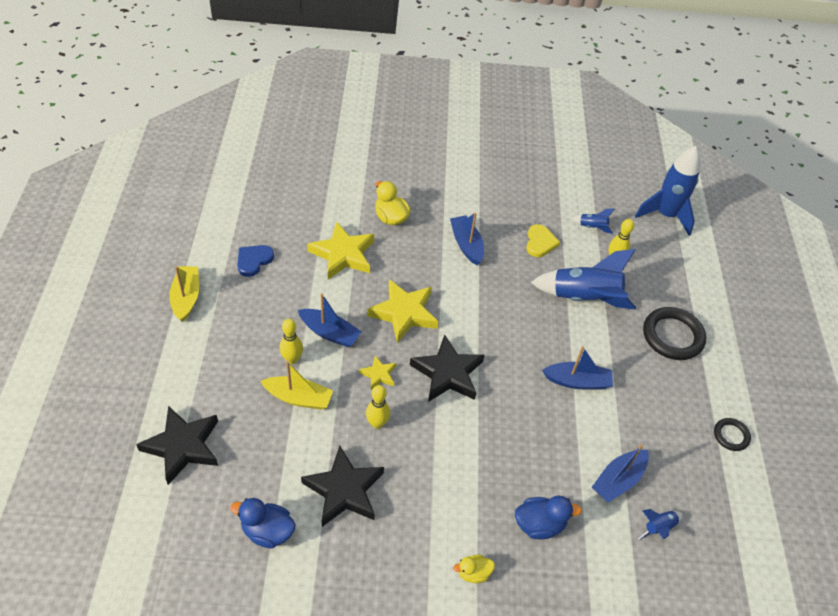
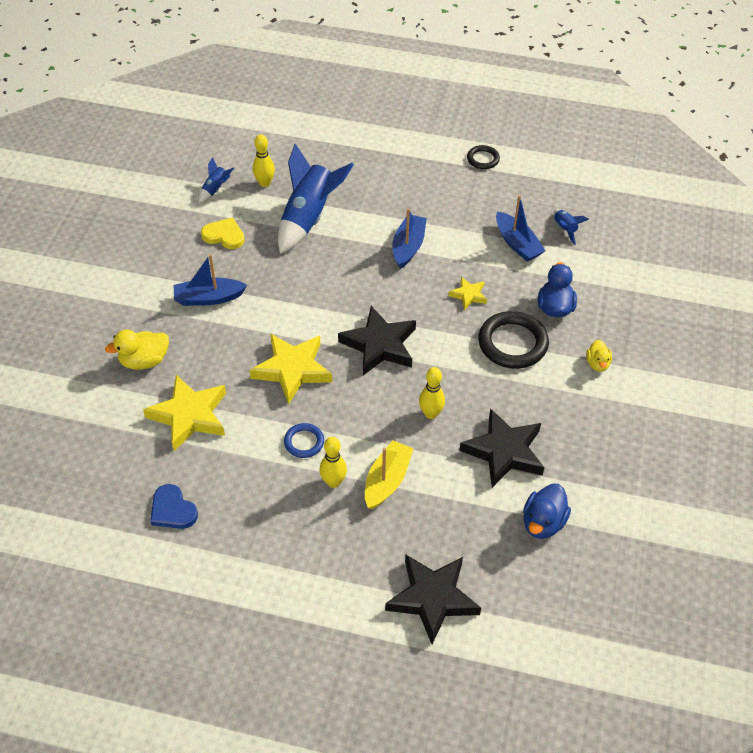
camera: 75 degrees left, 0 degrees up
(186, 298) = (214, 589): yellow boat -> none
(329, 333) = (304, 442): blue boat -> blue ring
(379, 374) = (370, 404): yellow star -> yellow star (468, 295)
(665, 215) = (216, 130): blue rocket -> none
(672, 336) = (370, 166): black ring -> black ring (512, 343)

